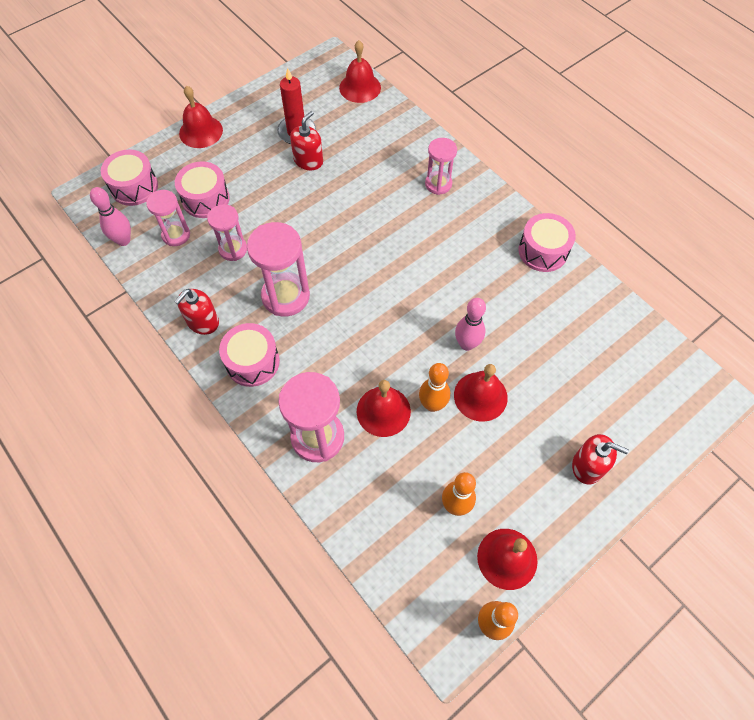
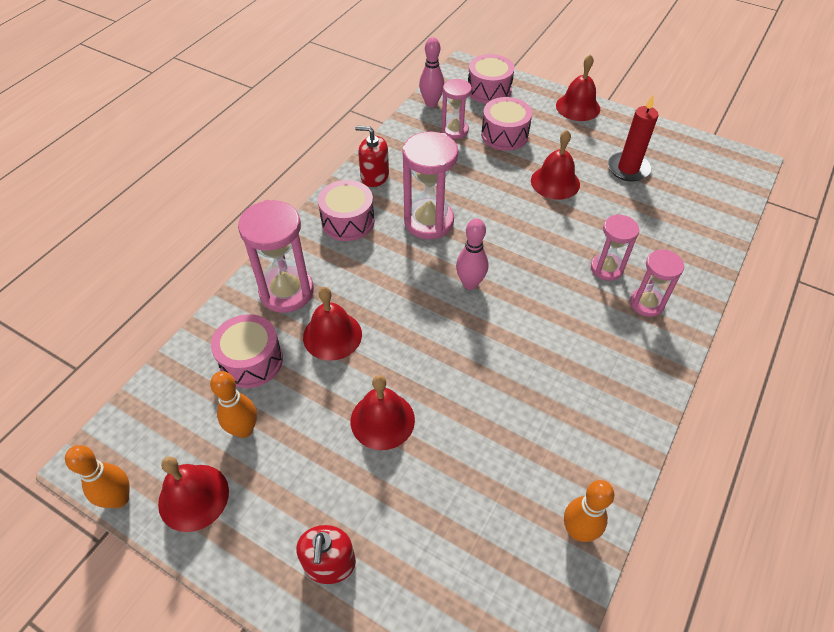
camera: 70 degrees right, 10 degrees down
(233, 249) = (460, 170): pink hourglass -> pink hourglass (606, 268)
(308, 161) = (599, 188): red soap dispenser -> none
(360, 87) = (728, 197): red bell -> red bell (555, 182)
(432, 405) = (355, 376): orange bowling pin -> orange bowling pin (578, 531)
(467, 344) = (443, 389): pink bowling pin -> pink bowling pin (470, 283)
(543, 251) = (618, 438): pink drum -> pink drum (251, 361)

